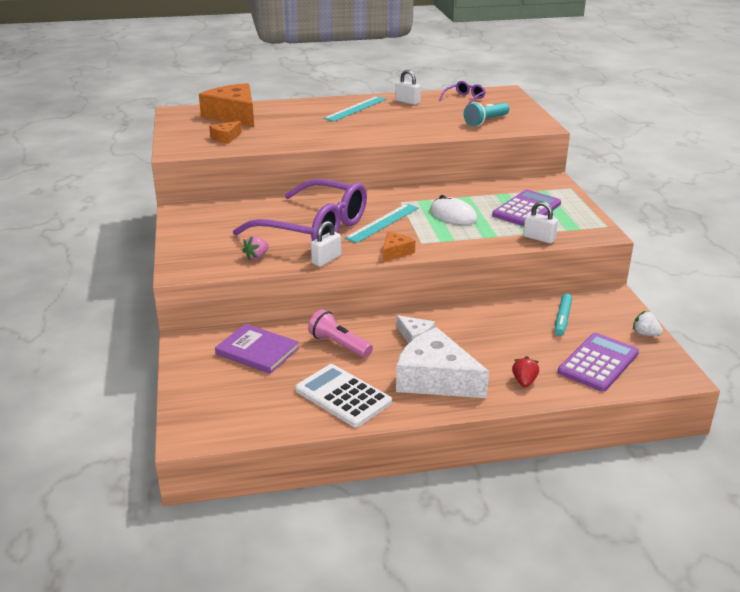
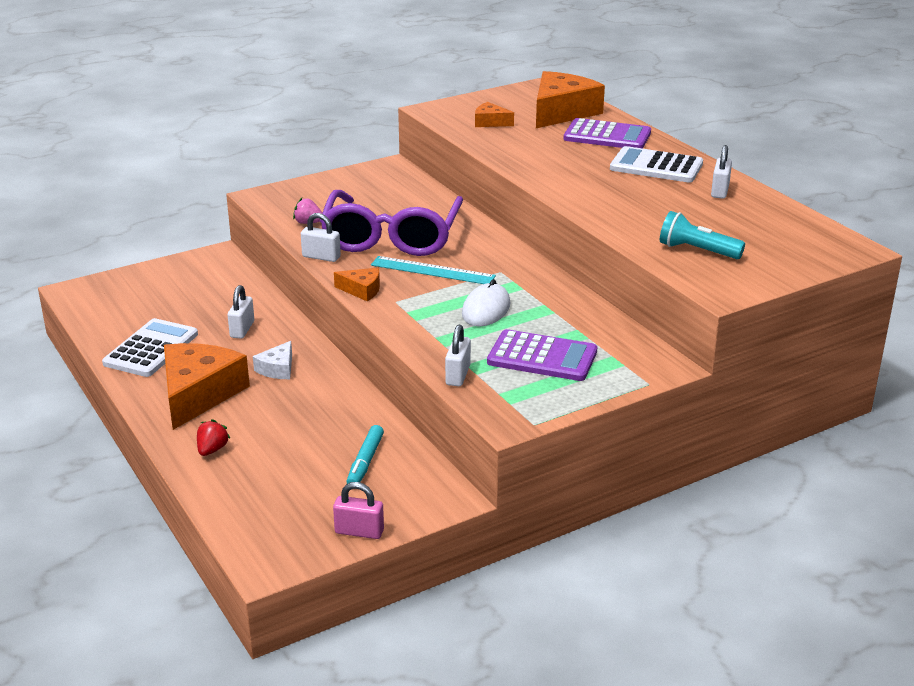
camera: 70 degrees right, 0 degrees up
(257, 351) = (213, 291): purple book -> none
(339, 345) = (242, 329): pink flashlight -> white padlock
(356, 109) = (656, 166): turquoise ruler -> white calculator
(435, 379) = (198, 394): white cheese -> orange cheese
(464, 99) = (778, 225): purple glasses -> none
(524, 382) = (212, 450): red strawberry -> red strawberry turned 60 degrees counterclockwise
(562, 319) = (365, 462): turquoise marker -> turquoise marker turned 75 degrees counterclockwise
(598, 363) = (272, 498): purple calculator -> purple calculator (607, 136)
(645, 334) = (359, 531): white strawberry -> pink padlock

